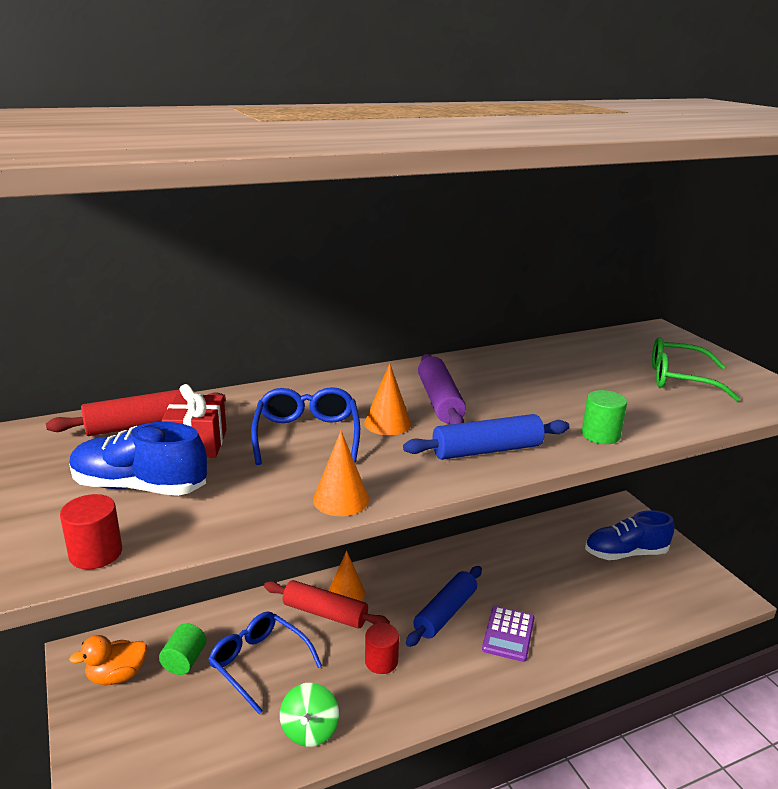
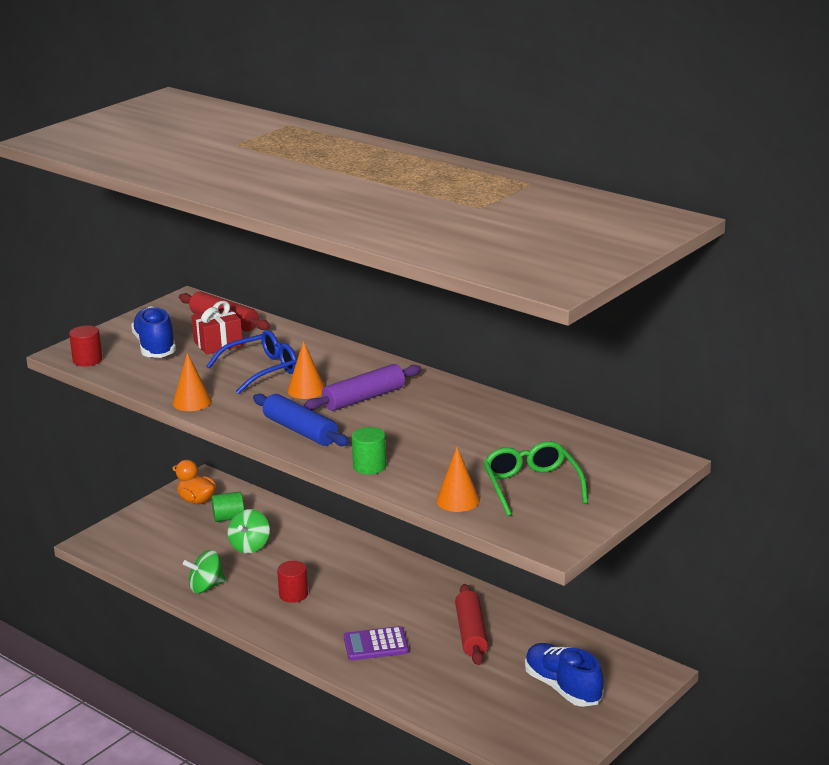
camera: 65 degrees right, 0 degrees up
(258, 663) = (250, 546): blue glasses -> green spinning top
(325, 613) = (325, 554): red rolling pin -> red rolling pin (471, 633)
(346, 592) = (357, 555): orange cone -> orange cone (458, 500)
(445, 613) = (375, 608): blue rolling pin -> none

